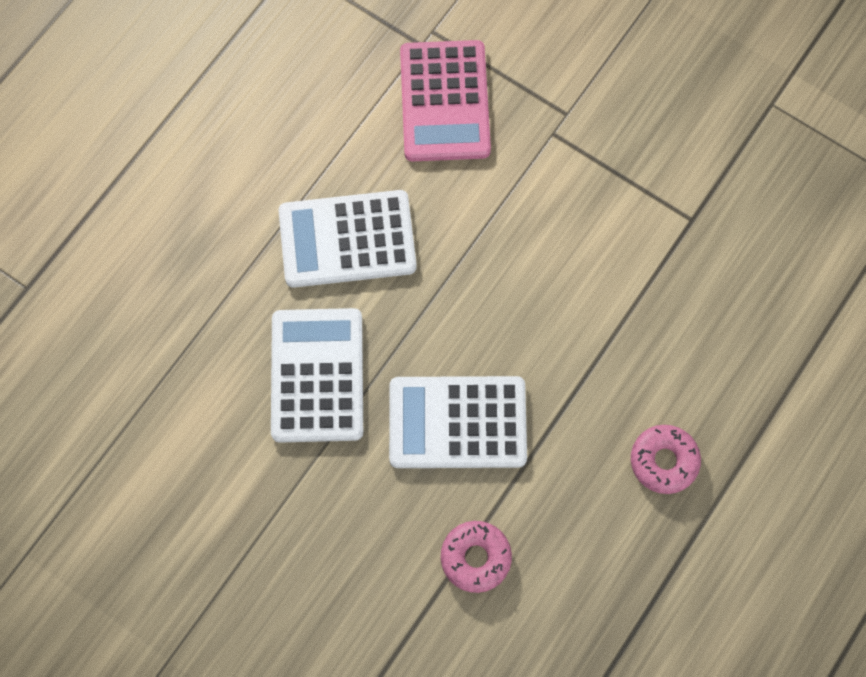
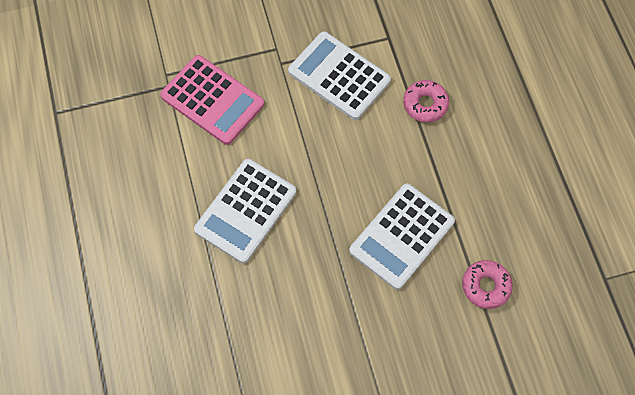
camera: 50 degrees left, 5 degrees down
(317, 375) = (311, 288): white calculator -> white calculator (339, 76)
(663, 461) = (507, 152): pink donut -> pink donut (425, 104)

